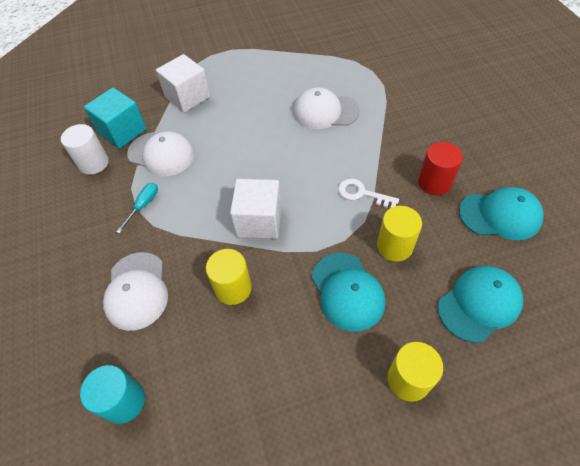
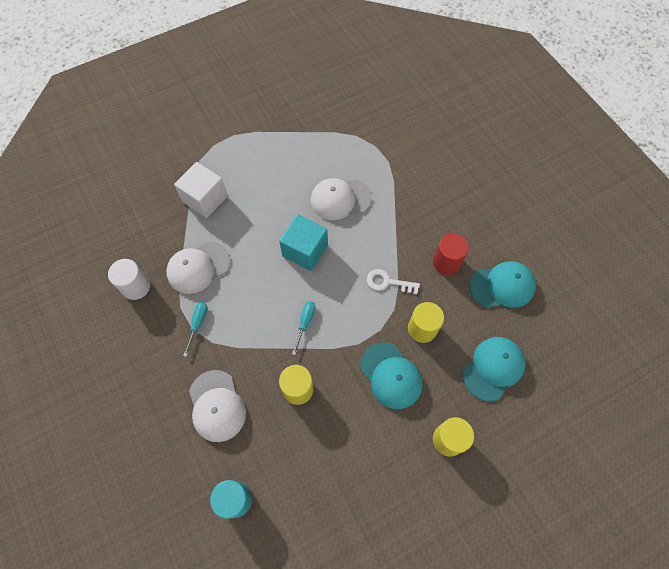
camera: 15 degrees left, 10 degrees up
(122, 131) = (152, 247): turquoise cube -> turquoise cube (305, 250)
(161, 154) = (198, 267): white cap -> white cap turned 135 degrees clockwise
(259, 221) = (305, 323): white cube -> turquoise screwdriver

